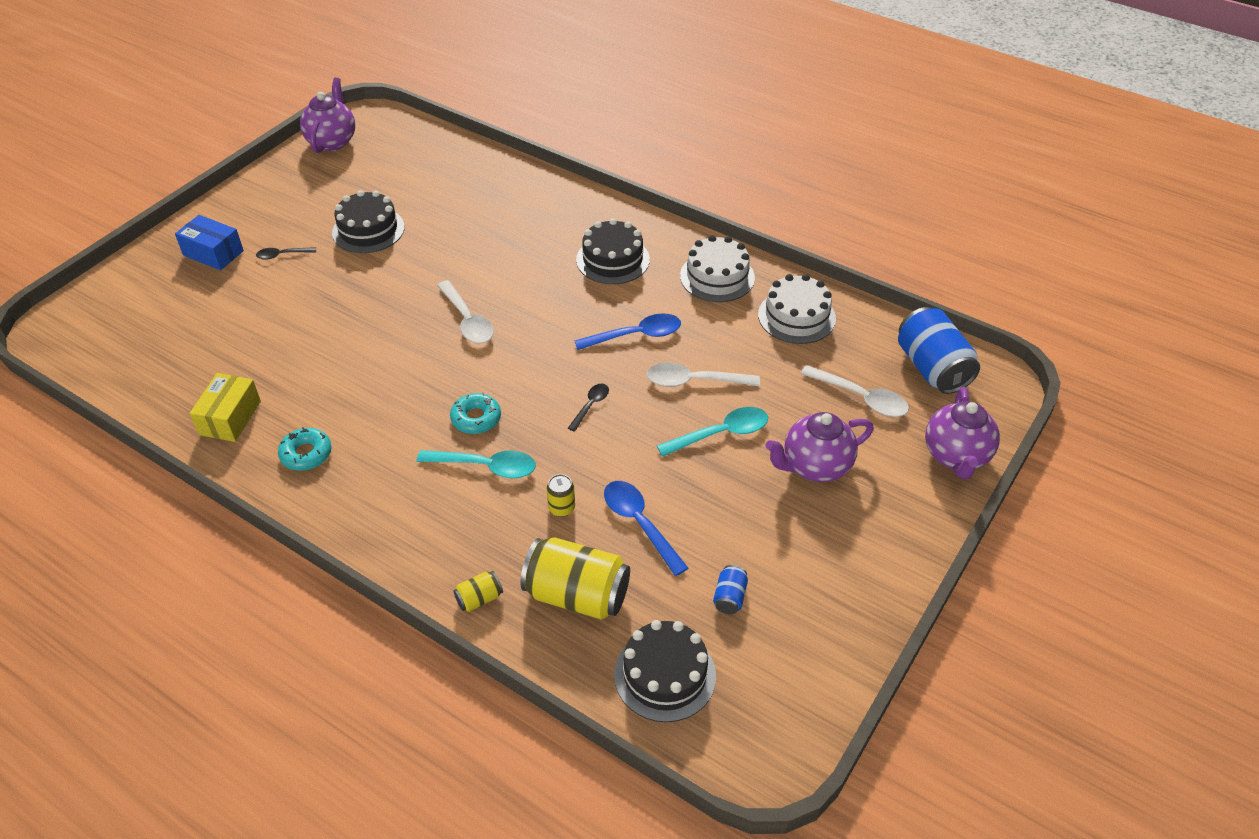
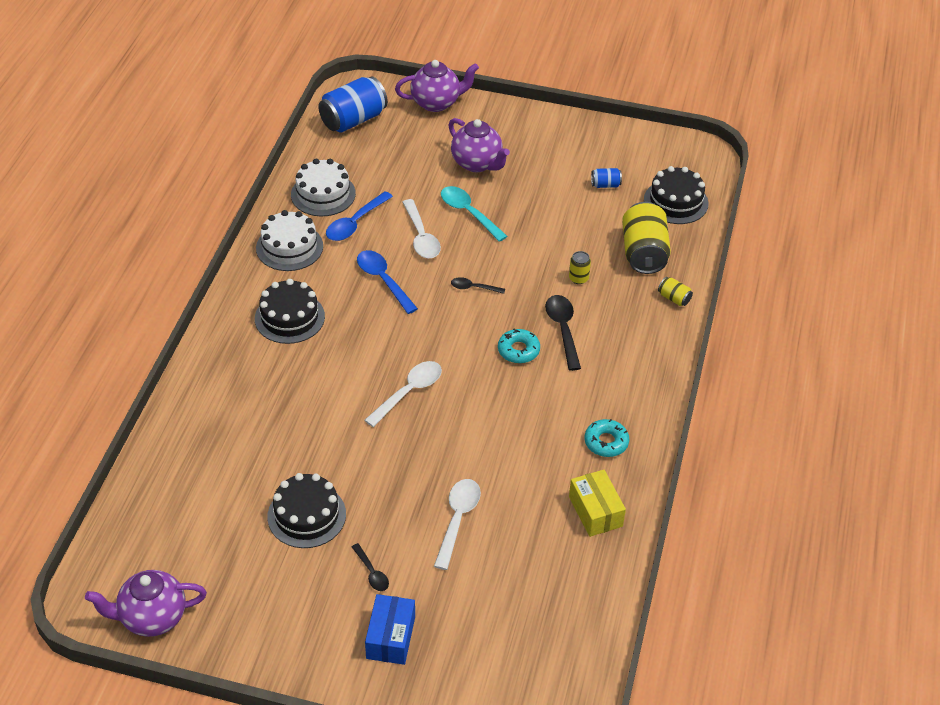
camera: 110 degrees left, 0 degrees up
(230, 418) = (595, 511): yellow box -> yellow box turned 75 degrees clockwise
(486, 467) = (563, 329): turquoise spoon -> black spoon
(639, 523) = (570, 237): blue spoon -> blue spoon (355, 223)
(861, 398) = (400, 150): white spoon -> white spoon (457, 519)

